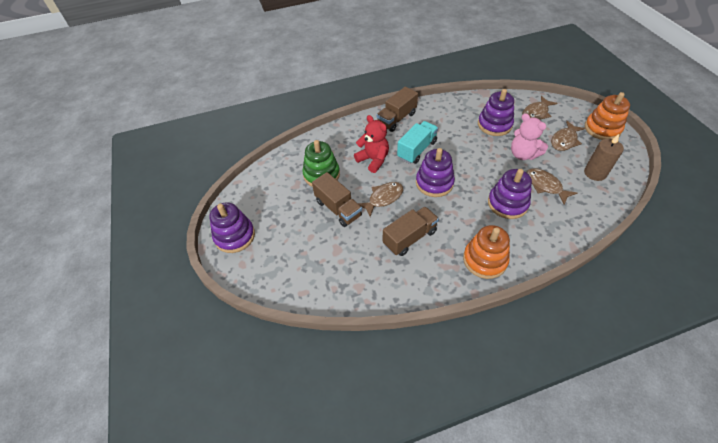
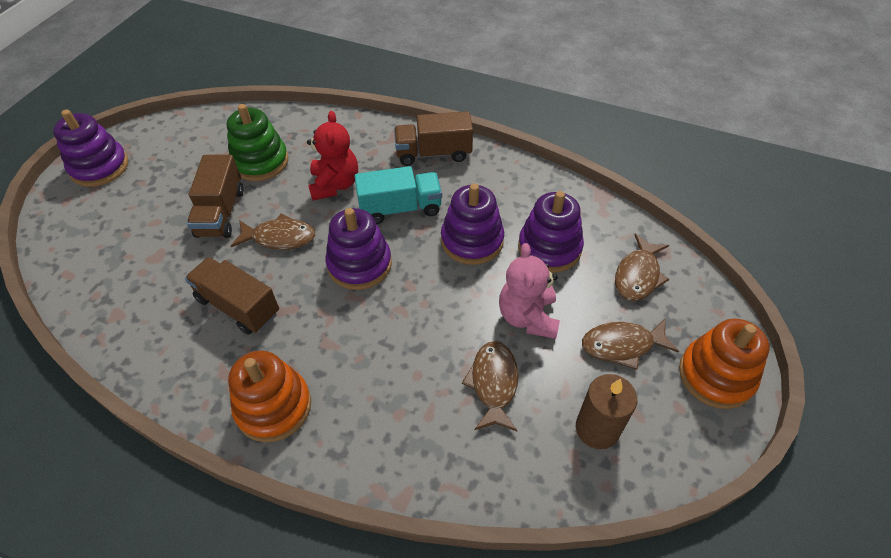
camera: 40 degrees right, 0 degrees up
(409, 238) = (238, 306): brown truck -> brown truck turned 150 degrees counterclockwise
(507, 203) = (407, 363): purple stacking toy -> purple stacking toy (472, 240)
(536, 113) = (638, 275): brown fish -> brown fish turned 60 degrees counterclockwise

